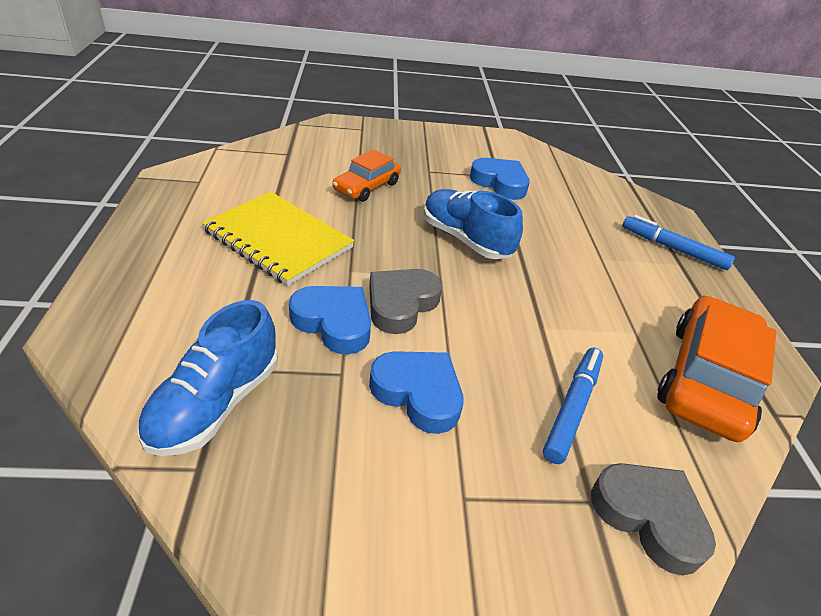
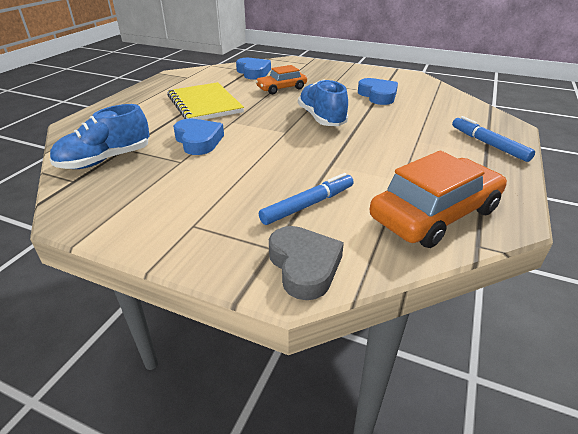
camera: 30 degrees right, 5 degrees down
(401, 304) = (246, 140): grey heart -> none
(418, 393) = (214, 178): blue heart -> blue heart (253, 72)

